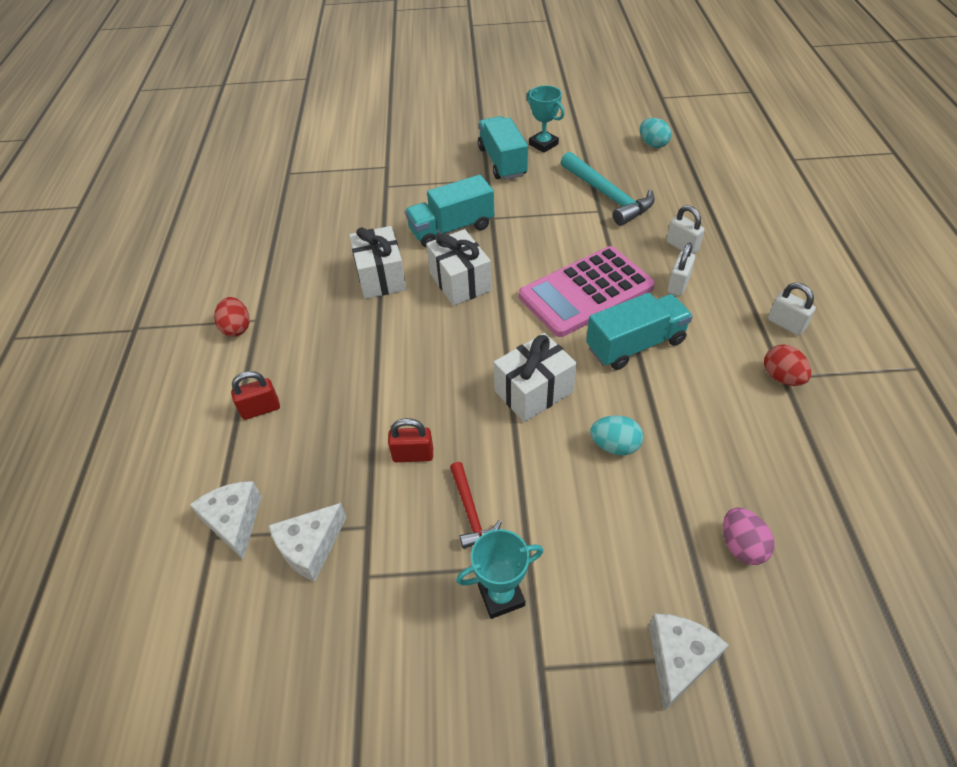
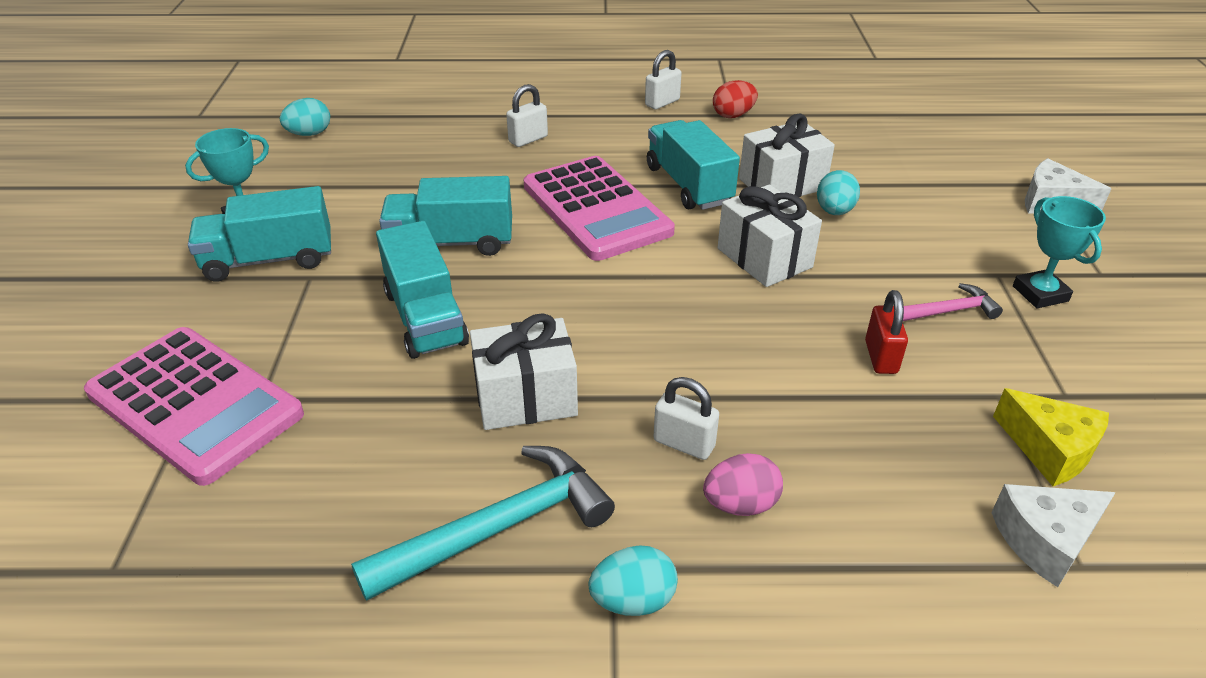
camera: 90 degrees left, 10 degrees down
(237, 328) = (633, 600): red egg -> turquoise egg
(261, 409) = (829, 534): red padlock -> none
(310, 547) = (1050, 449): white cheese -> yellow cheese
(383, 168) = (195, 404): none -> pink calculator
(460, 282) = (556, 311): white gift -> white gift (782, 184)
(470, 511) = (948, 311): red hammer -> pink hammer
(530, 227) = (451, 243): none -> turquoise truck
(607, 196) = (407, 177): turquoise hammer -> turquoise hammer (499, 528)
(678, 284) = (594, 149): white padlock -> white padlock (684, 443)
(741, 546) = (929, 160): pink egg -> pink egg (740, 504)

